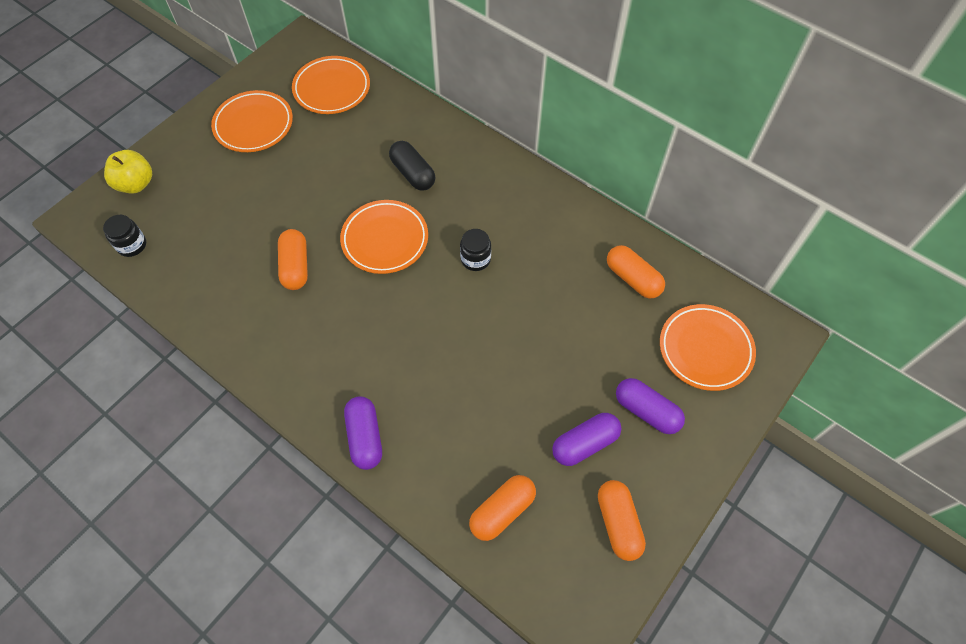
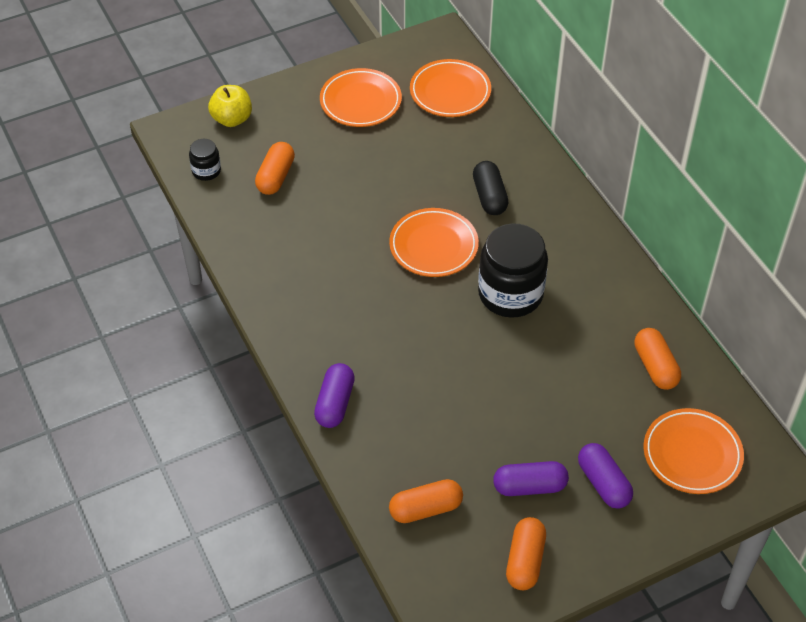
camera: 25 degrees right, 10 degrees down
(295, 266) = (341, 240): orange capsule -> orange capsule (276, 177)
(475, 259) = (510, 294): black jar -> black jar, size x2.09

